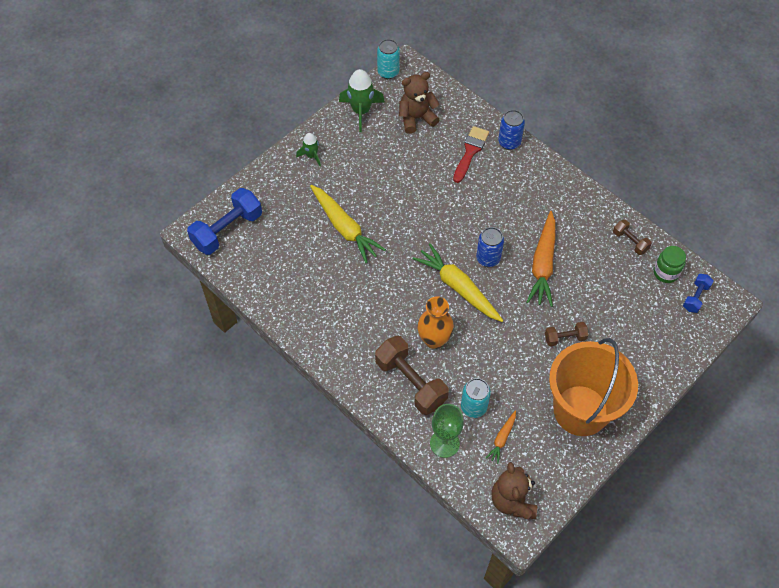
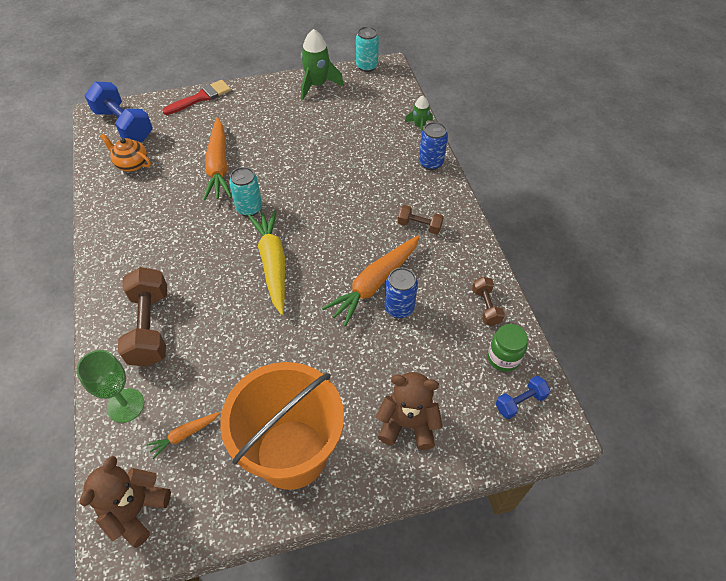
camera: 30 degrees right, 5 degrees down
(227, 230) = (124, 125): blue dumbbell -> blue dumbbell turned 60 degrees clockwise
(270, 262) = (132, 164): none -> orange teapot
(311, 156) = (244, 100): green rocket -> green rocket (419, 126)
(344, 228) = (218, 166): yellow carrot -> orange carrot
(416, 118) = (360, 109): brown teddy bear -> brown teddy bear (408, 424)
(434, 340) = (207, 299): orange vase -> none
(470, 152) = (386, 155): red brush -> red brush (200, 97)
(473, 407) = (186, 385): turquoise can -> turquoise can (249, 208)
(488, 258) = (324, 252): blue can -> blue can (399, 308)
(565, 338) = (337, 367): brown dumbbell -> brown dumbbell (419, 226)

